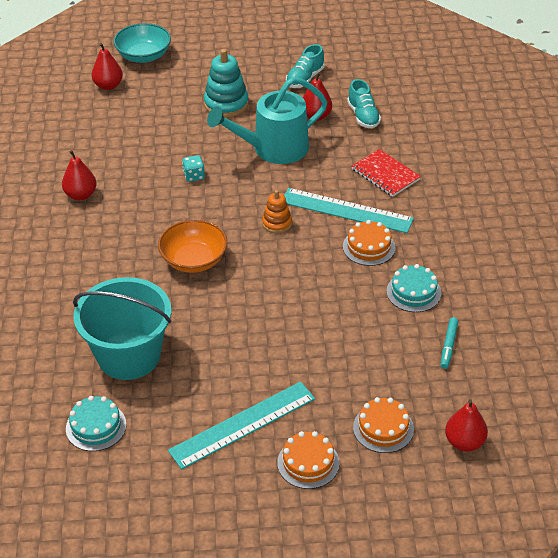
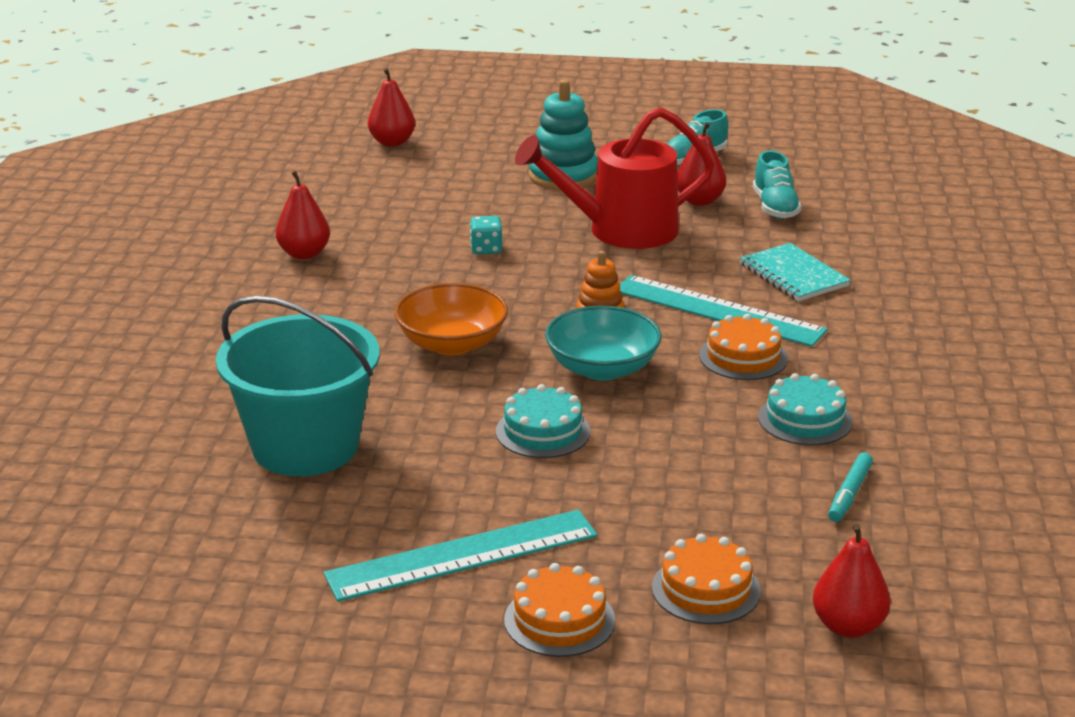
camera: 10 degrees right, 15 degrees down
(96, 426) = (217, 528): turquoise cake -> turquoise cake (543, 431)
(144, 56) = (456, 116): turquoise bowl -> turquoise bowl (602, 368)
(273, 148) = (621, 230): turquoise watering can -> red watering can
(385, 174) = (793, 275): red notebook -> turquoise notebook

